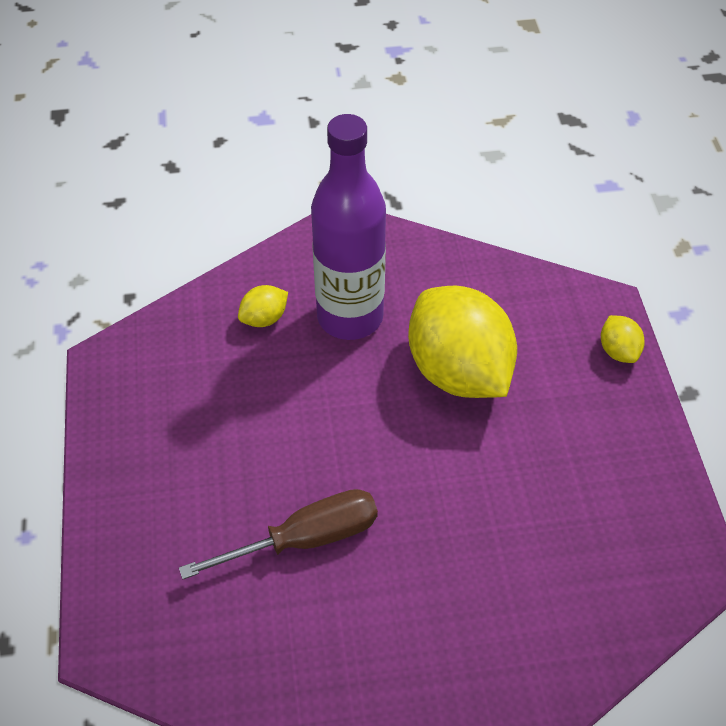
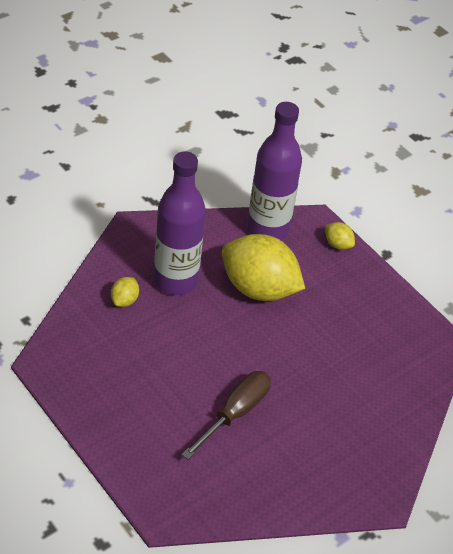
camera: 35 degrees left, 5 degrees down
(525, 293) = (267, 229): none -> purple bottle

